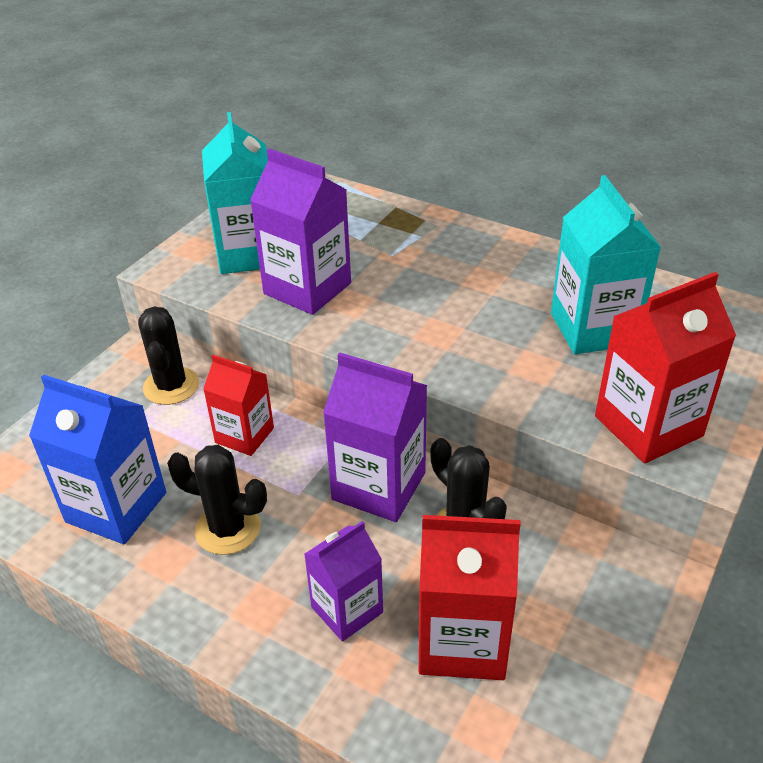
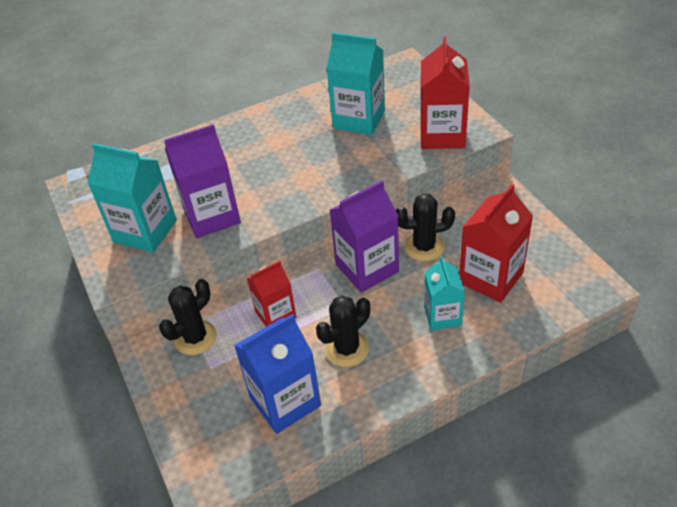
camera: 55 degrees left, 5 degrees up
(171, 386) = (195, 338): black cactus -> black cactus turned 75 degrees counterclockwise
(347, 610) = (442, 316): purple carton -> turquoise carton

